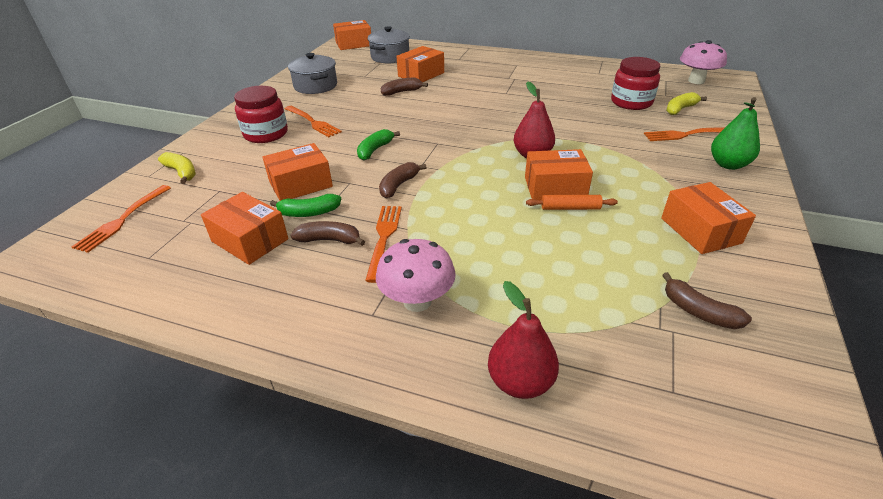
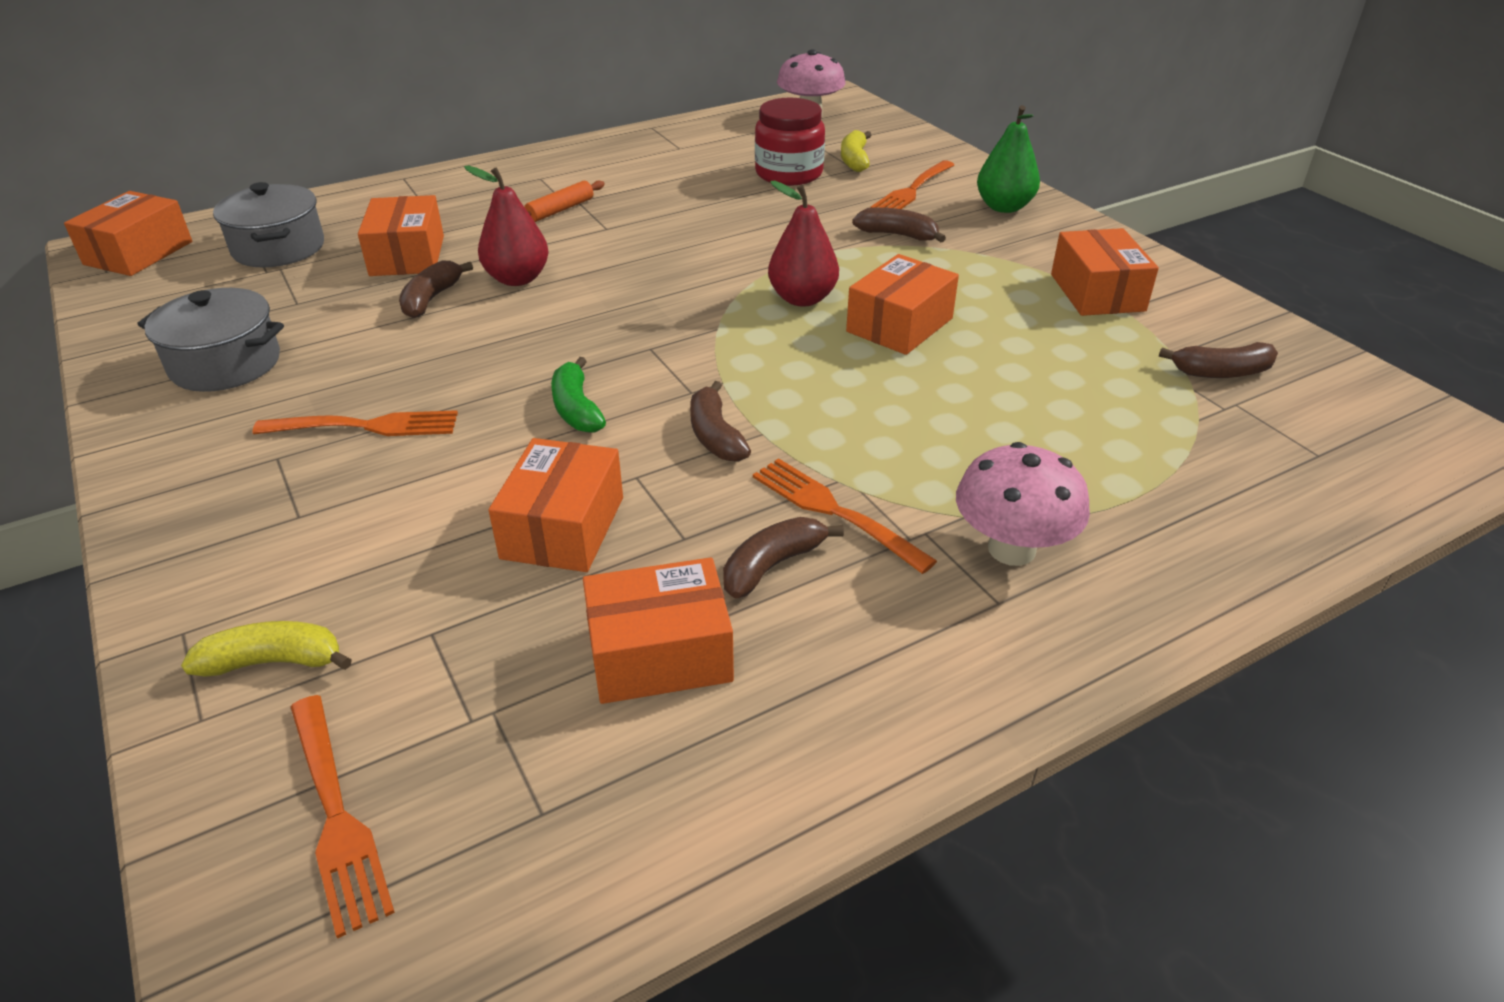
camera: 50 degrees left, 0 degrees up
(266, 134) = (309, 495): red jar -> none
(309, 213) = (666, 555): green banana -> none
(520, 382) = (1229, 543): red pear -> red pear (517, 279)
(570, 208) = (956, 339): orange rolling pin -> orange rolling pin (560, 210)
(634, 150) = (898, 235): none -> brown banana
(700, 230) = (1097, 292): orange box -> orange box turned 60 degrees clockwise

